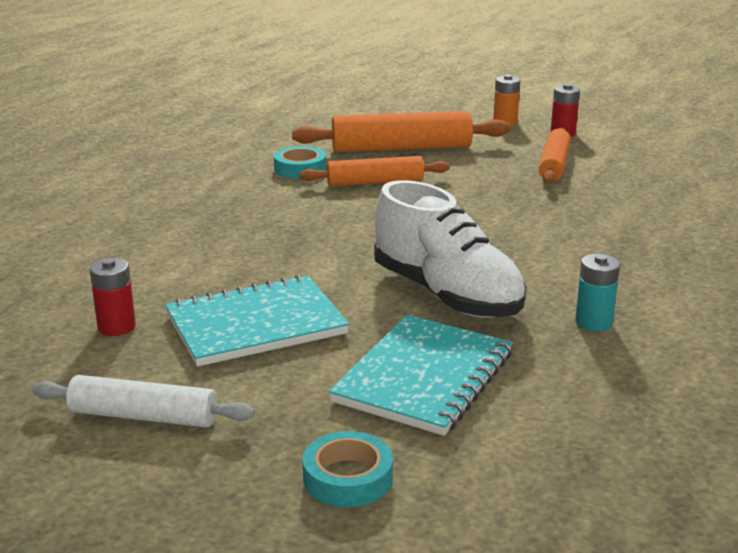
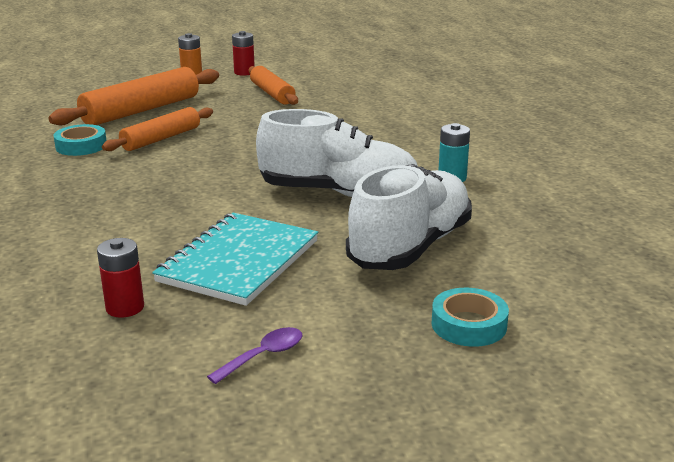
camera: 40 degrees left, 0 degrees up
(143, 416) = (263, 356): white rolling pin -> purple spoon
(423, 377) = (410, 247): turquoise notebook -> white shoe

